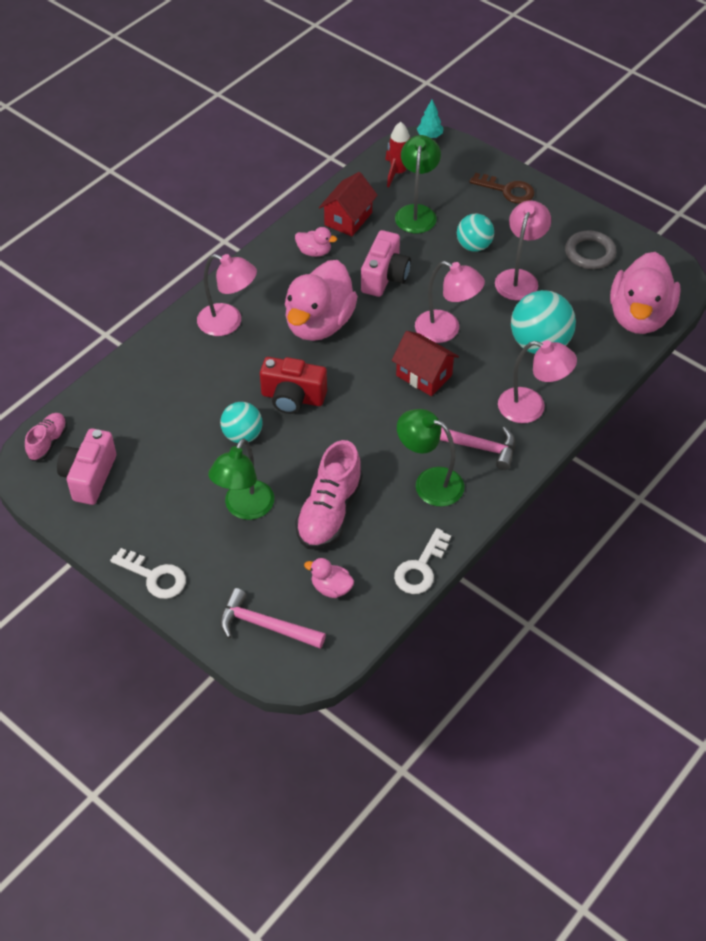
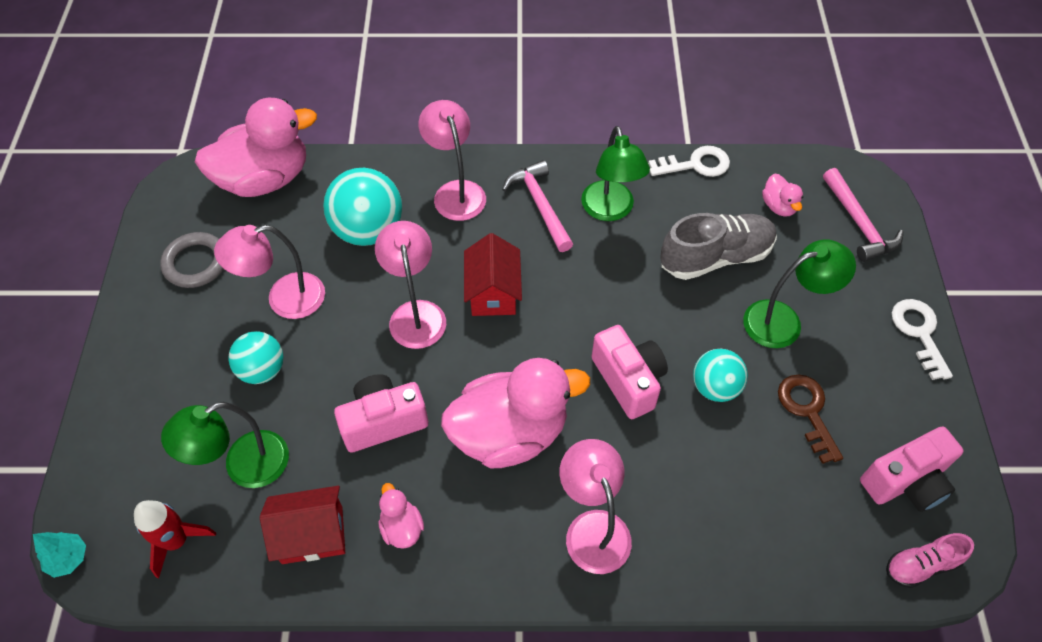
camera: 130 degrees left, 5 degrees up
(292, 398) = (628, 380): red camera -> pink camera
(329, 512) = (715, 257): pink shoe -> grey shoe
(507, 190) = (134, 398): brown key -> brown key (807, 411)

